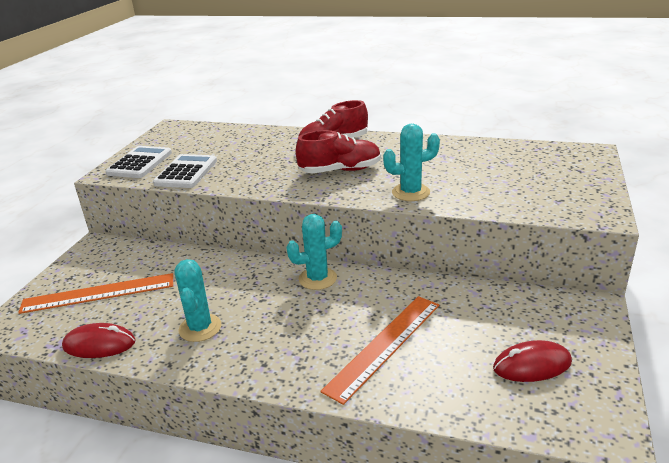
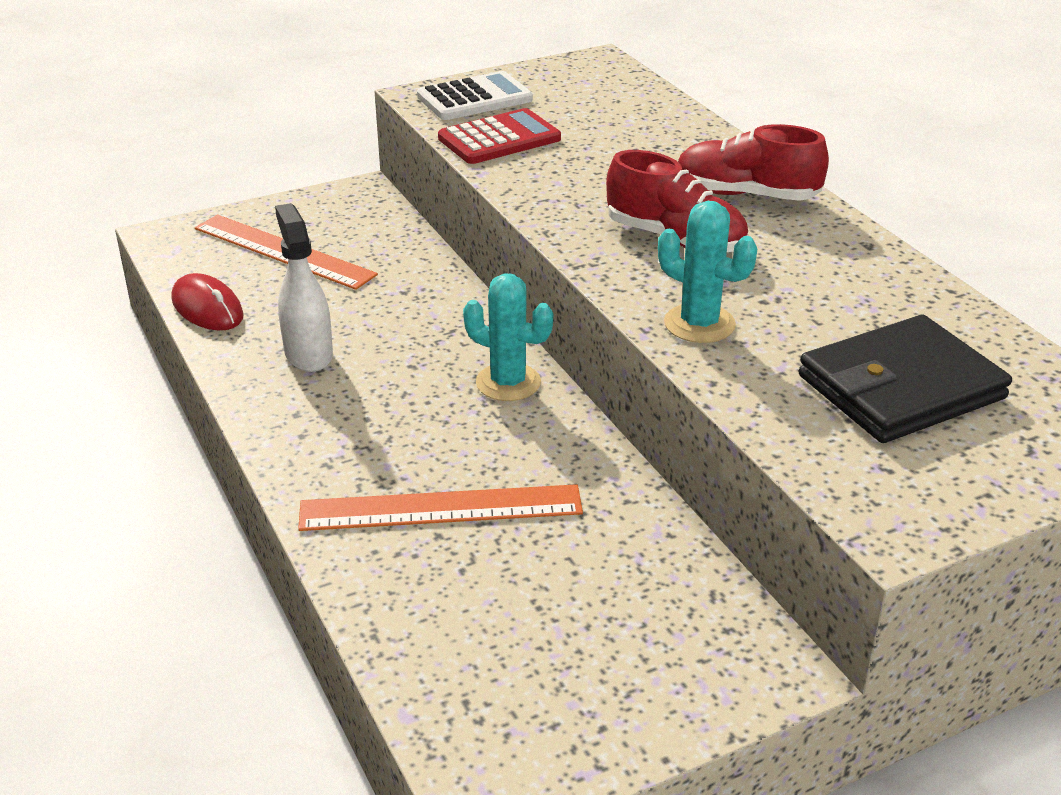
camera: 45 degrees right, 5 degrees up
(186, 172) = (499, 139): white calculator -> red calculator
(200, 328) = (308, 354): turquoise cactus -> white spray bottle
(511, 174) = (901, 387): none -> black wallet
(532, 365) = (553, 659): red mouse -> none

